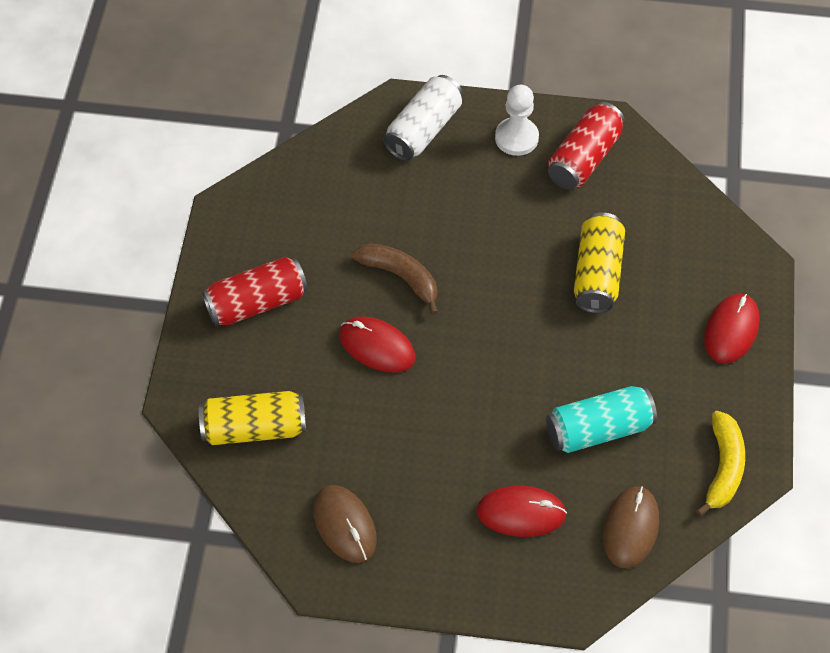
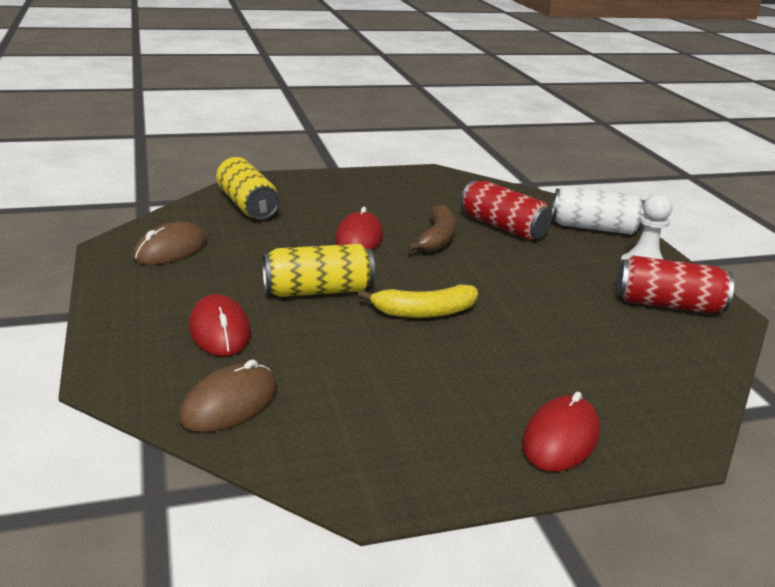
camera: 65 degrees right, 30 degrees down
(257, 303) = (361, 192): red can -> red can (503, 227)
(597, 274) = (541, 332): yellow can -> yellow can (318, 291)
(598, 429) = (349, 361): turquoise can -> none
(630, 528) = (229, 403): brown mouse -> brown mouse turned 45 degrees counterclockwise
(723, 468) = (353, 464): yellow banana -> yellow banana (424, 312)
(731, 330) = (560, 438): red mouse -> red mouse turned 60 degrees counterclockwise

